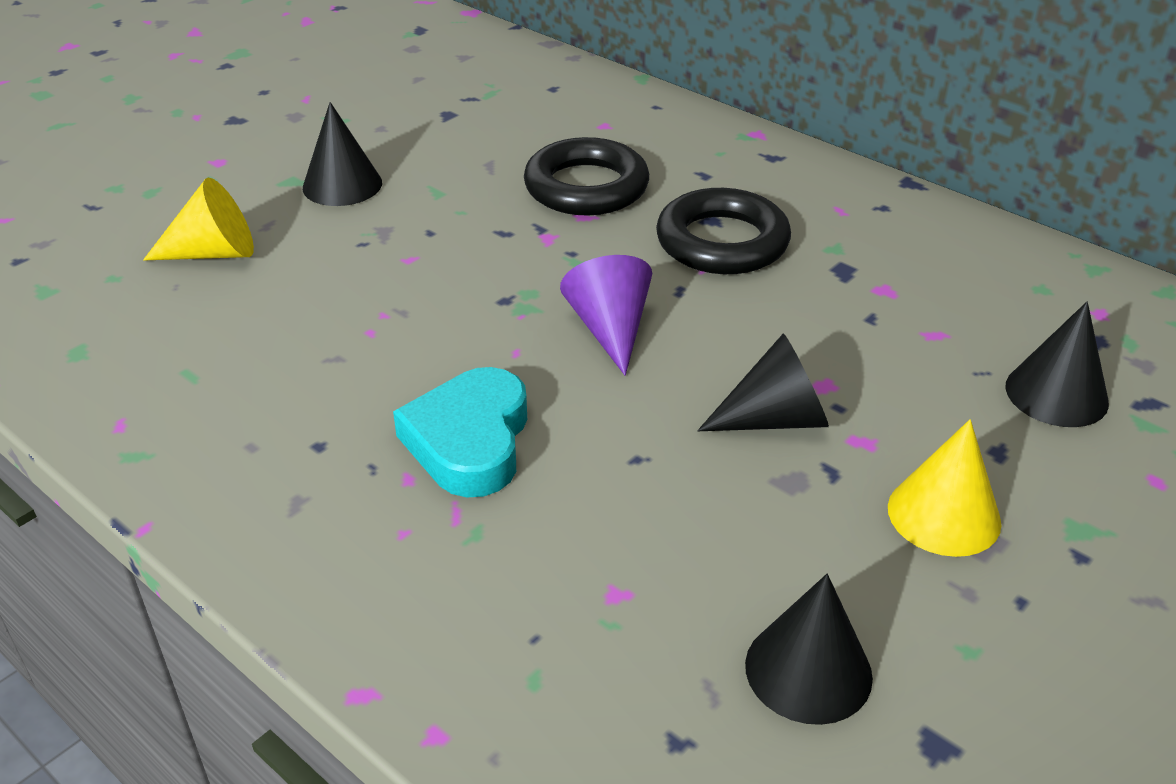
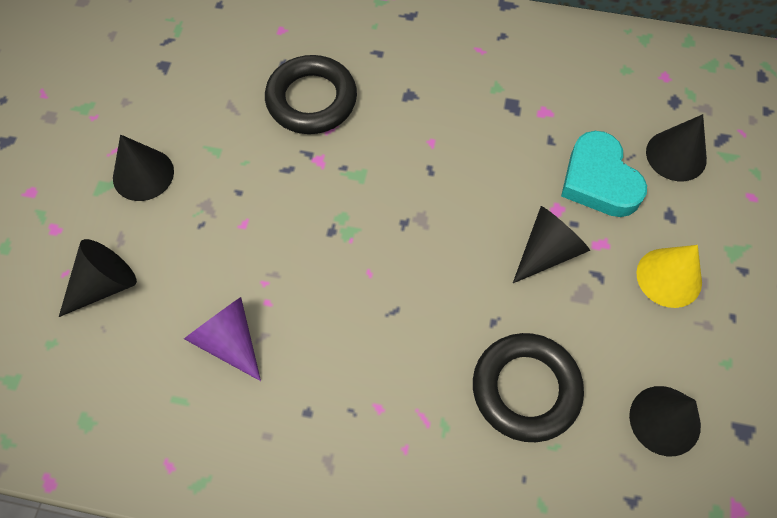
camera: 30 degrees left, 25 degrees up
(213, 253) = (104, 285): yellow cone -> black cone
(469, 441) = (393, 360): turquoise heart -> turquoise heart (599, 180)
(610, 329) = (412, 225): purple cone -> purple cone (229, 341)
(722, 242) = (429, 113): black ring -> black ring (526, 389)

